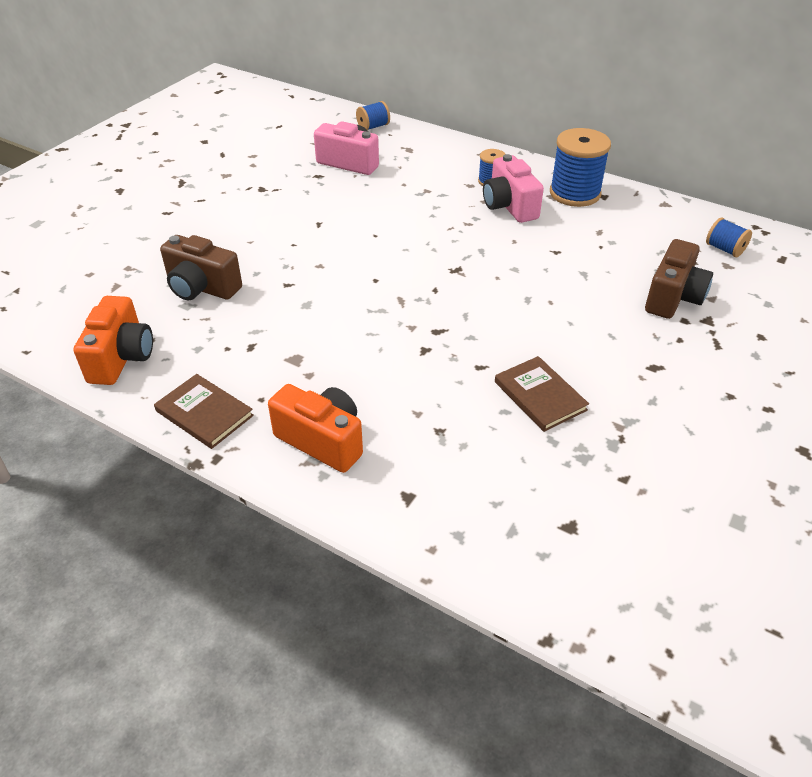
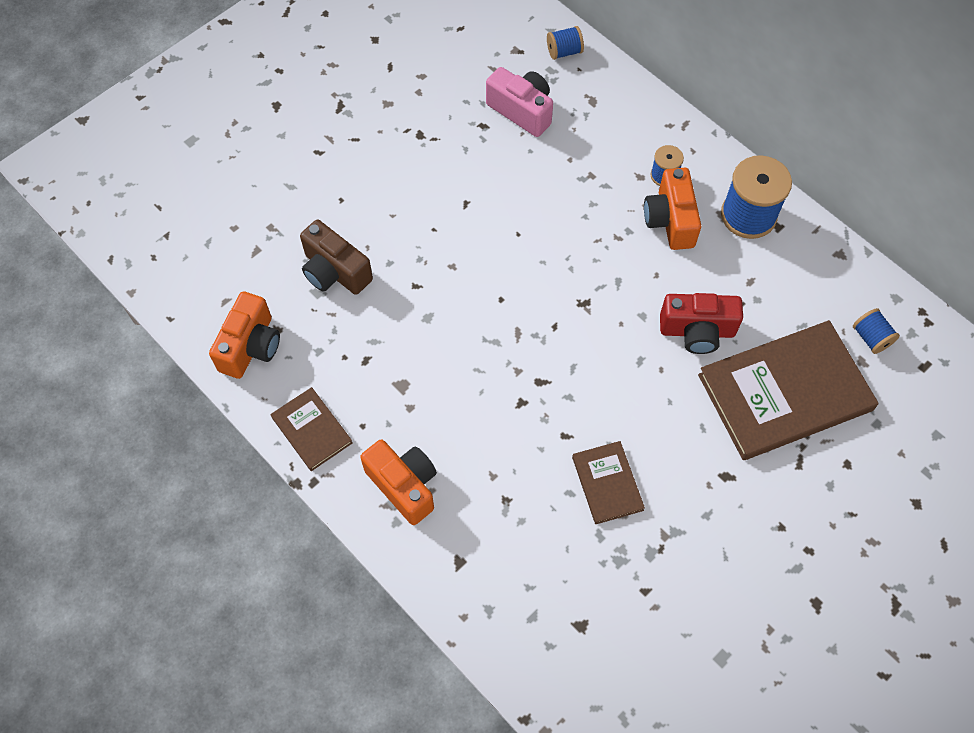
camera: 15 degrees right, 20 degrees up
(509, 206) = (670, 220): pink camera -> orange camera
(570, 270) = (697, 331): none -> red camera
(673, 297) = (785, 393): brown camera -> brown book

